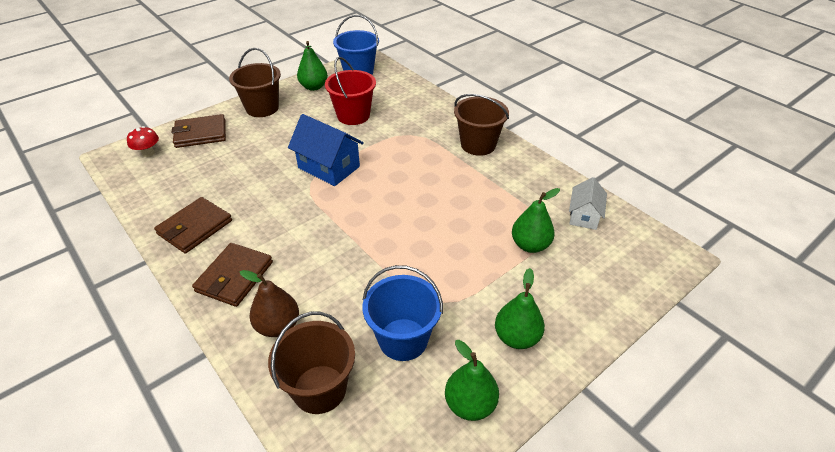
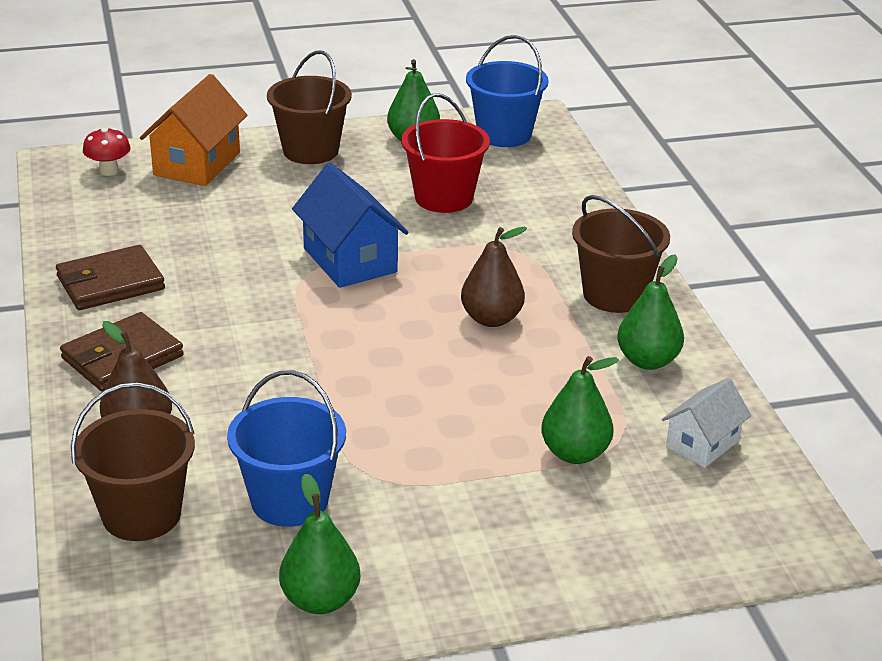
camera: 25 degrees right, 10 degrees down
(201, 134) = (197, 164): brown wallet -> orange house
(428, 178) = (491, 319): none -> brown pear
(516, 337) = (450, 554): green pear -> green pear (648, 361)

